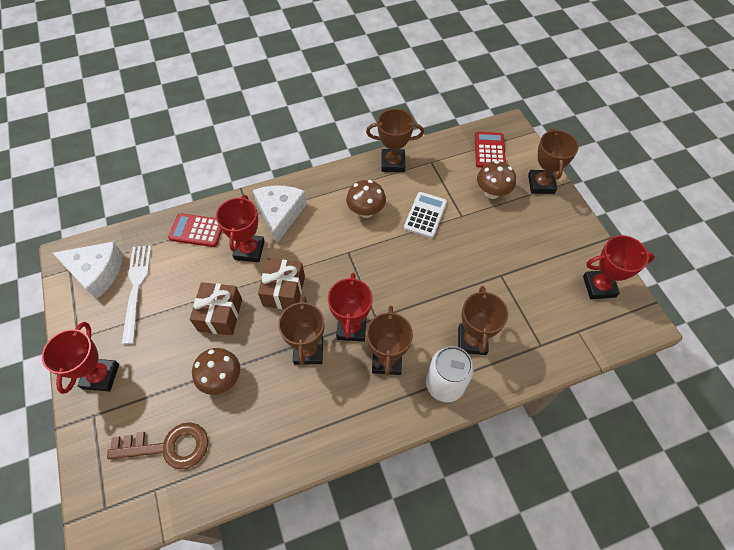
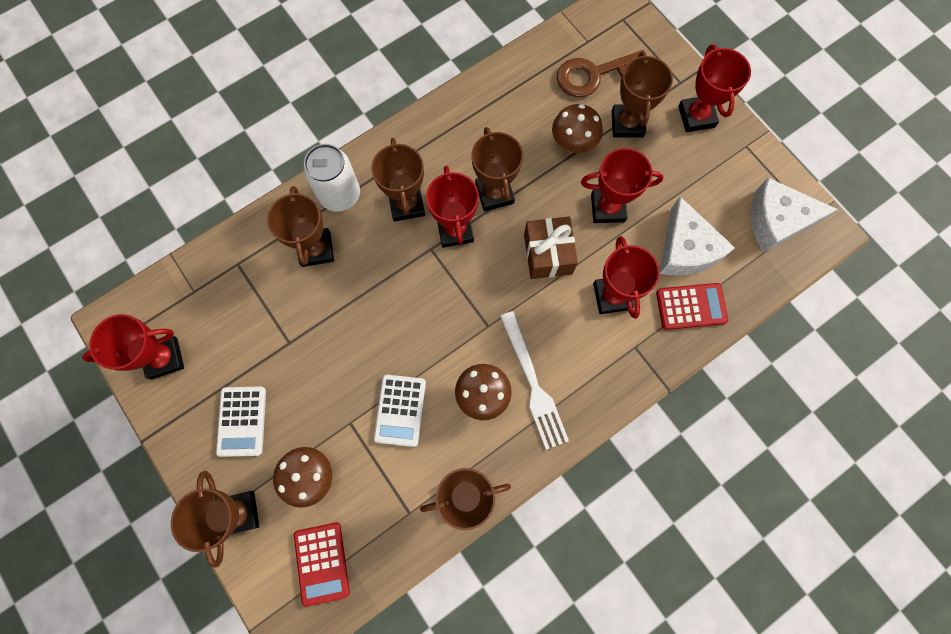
camera: 165 degrees right, 15 degrees up
(136, 288) = (718, 214): white fork -> white fork (533, 384)
(165, 385) = (627, 124): none -> brown trophy
(220, 315) = (607, 208): brown gift -> red trophy
(280, 214) = (596, 359): white cheese -> white cheese (685, 249)
(538, 233) = (242, 421): none -> white calculator

